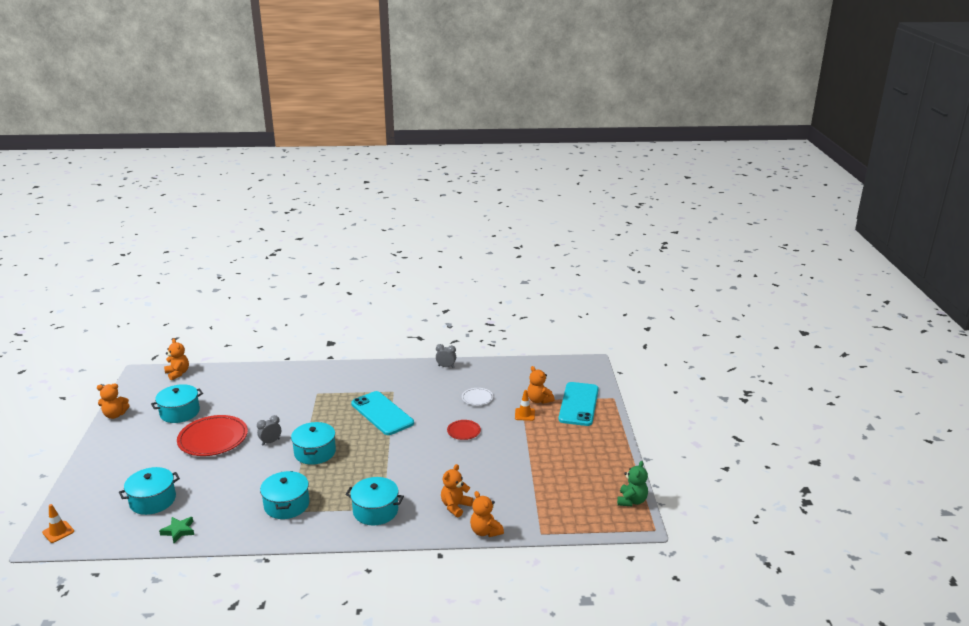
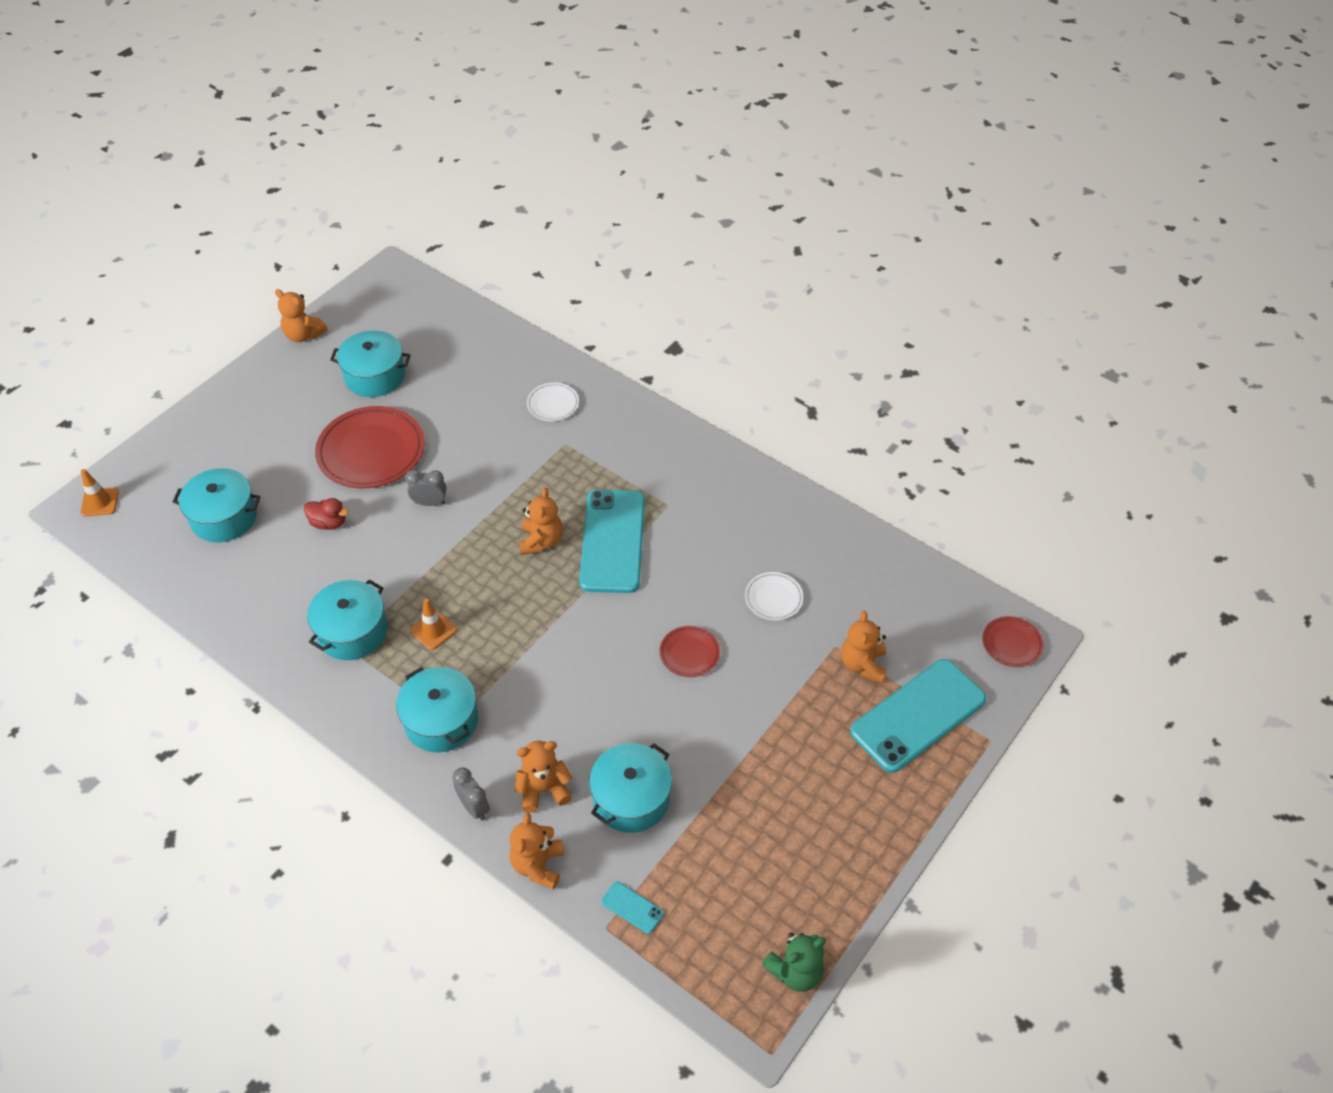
camera: 40 degrees right, 25 degrees up
(178, 373) = (432, 298): orange teddy bear -> orange teddy bear (541, 541)
(178, 531) = (208, 590): green star -> none
(221, 474) = (329, 523): none -> red duck
(293, 383) = (553, 404): none -> white plate
(315, 452) = (464, 559): turquoise pot -> turquoise pot (631, 798)
(446, 367) = (790, 501): grey clock -> grey clock (474, 807)
(524, 414) = (811, 680): orange traffic cone -> orange traffic cone (433, 630)
(543, 521) = (632, 907): none -> turquoise phone
(585, 368) = (1011, 644): none -> red plate

